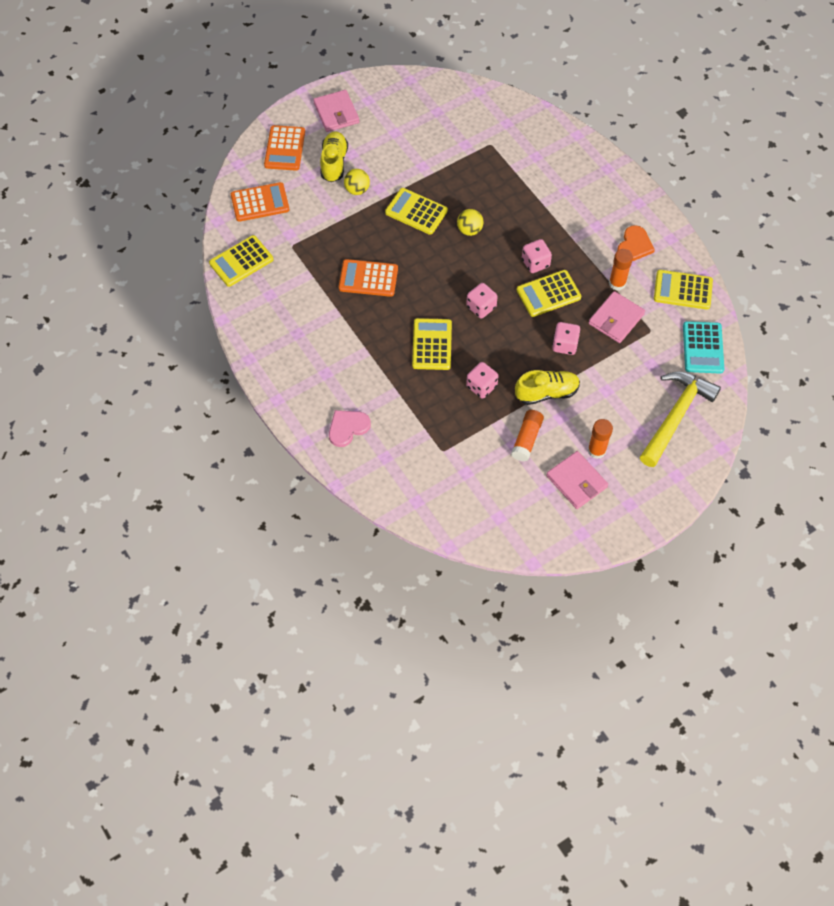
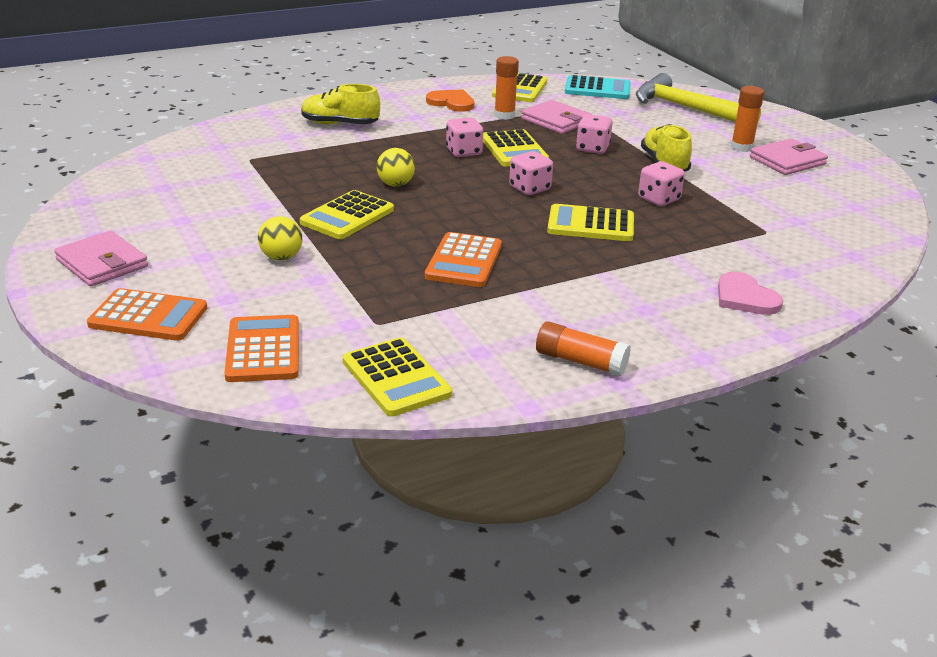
camera: 85 degrees left, 30 degrees down
(334, 163) = (212, 273): yellow shoe -> yellow shoe (340, 124)
(336, 113) = (102, 263): pink wallet -> pink wallet turned 60 degrees clockwise
(526, 439) = (735, 181): orange glue stick -> orange glue stick (580, 361)

